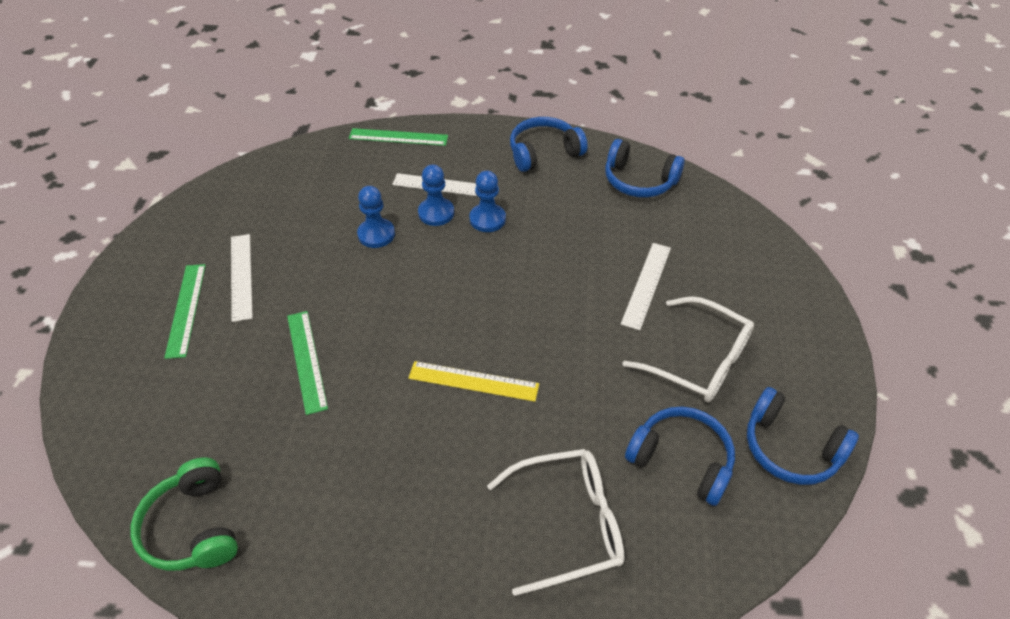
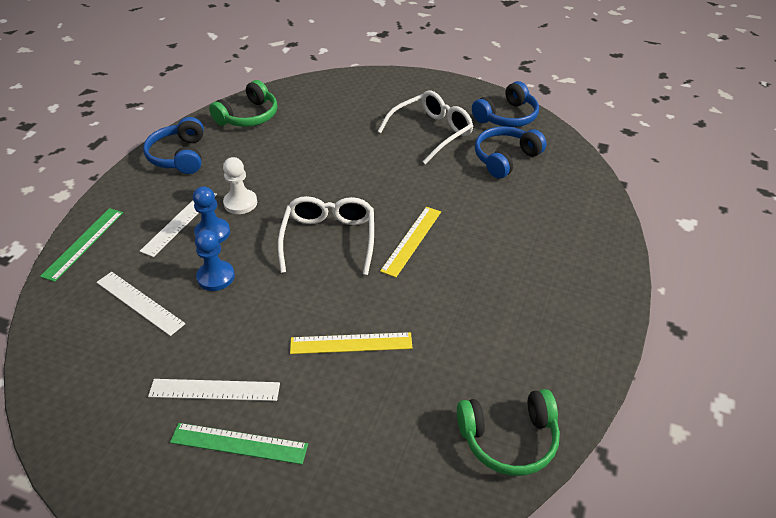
camera: 75 degrees left, 5 degrees down
(307, 360) = (351, 343): green ruler -> yellow ruler
(487, 219) = (240, 203): blue pawn -> white pawn
(568, 523) = (542, 216): white glasses -> white glasses (329, 239)
(639, 181) = (249, 116): blue headphones -> green headphones
(646, 285) = (356, 138): white ruler -> white ruler (140, 302)

